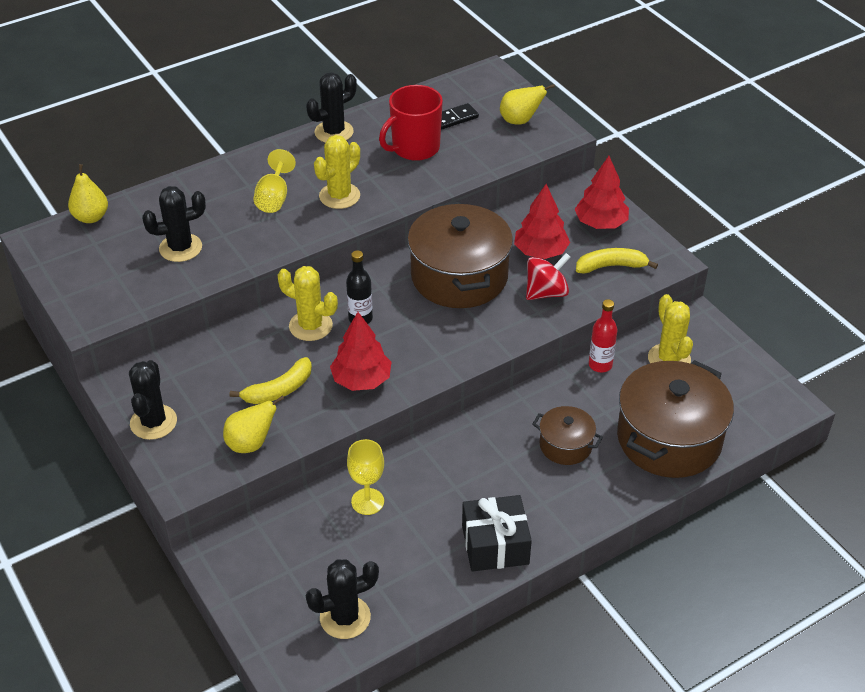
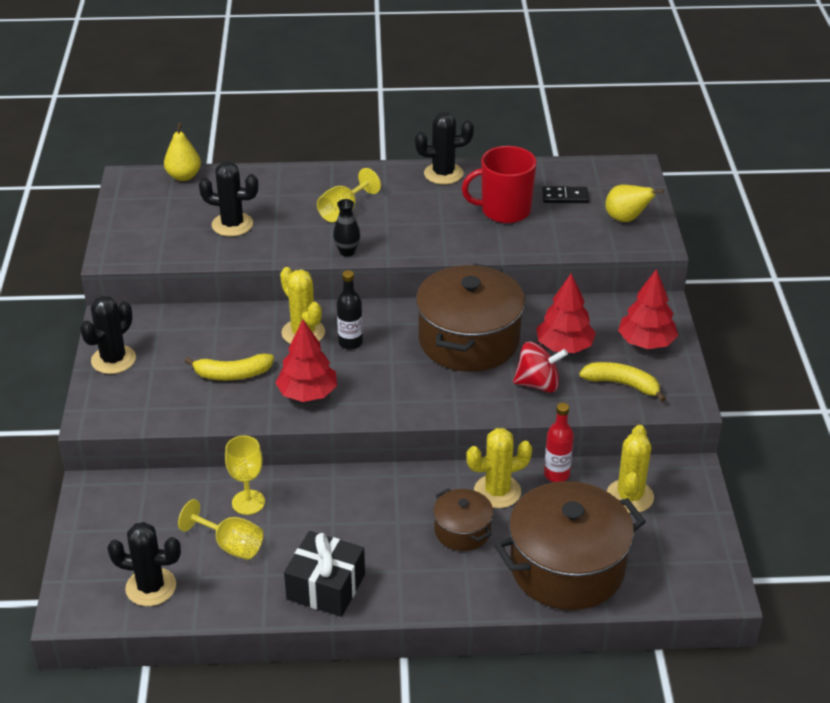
camera: 30 degrees right, 5 degrees down
(251, 444) = (173, 408): yellow pear -> none
(310, 235) = (347, 252): none -> black vase
(339, 196) = (401, 228): yellow cactus -> yellow cactus (497, 491)
(384, 546) = (230, 545): none -> yellow goblet

